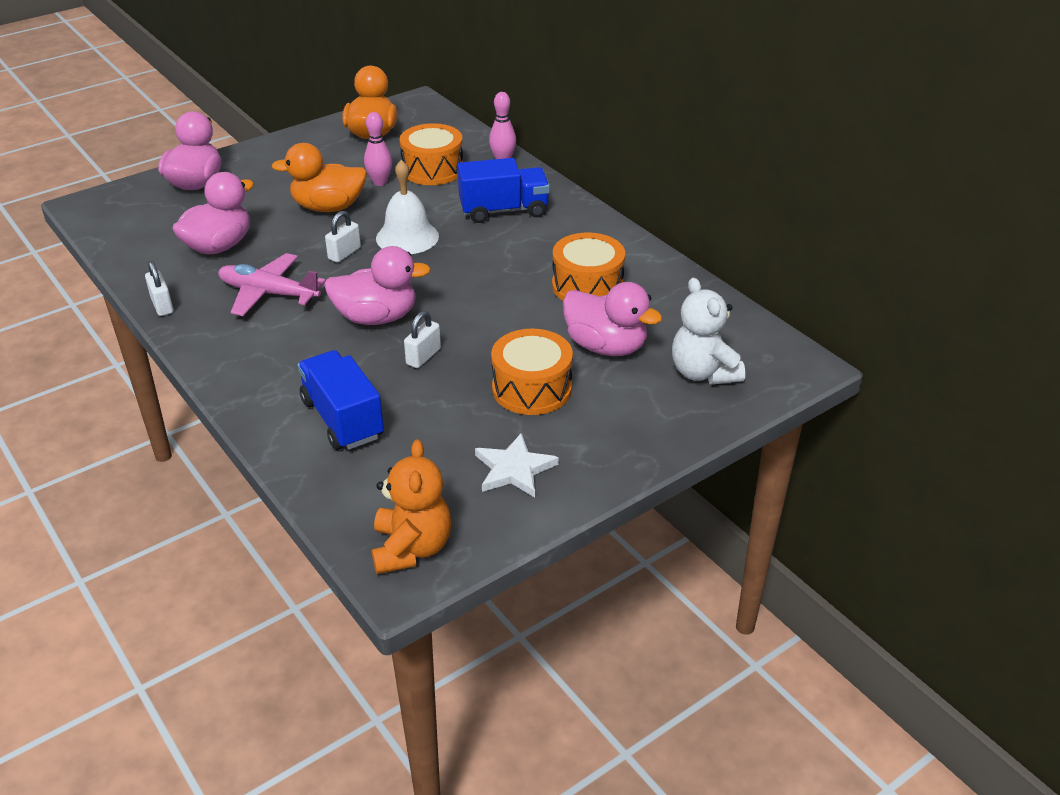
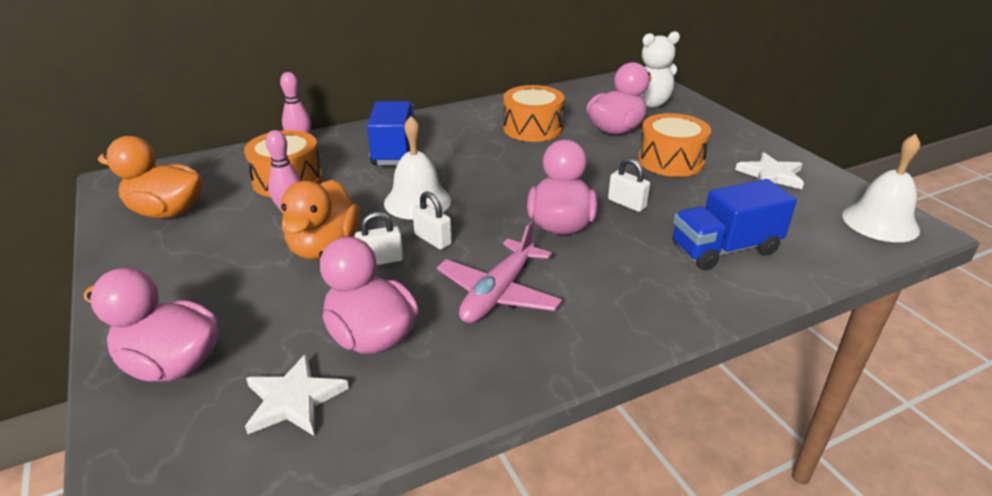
camera: 80 degrees left, 5 degrees down
(160, 230) = (293, 400): none -> white star
(162, 305) = (502, 387): white padlock -> white padlock (381, 260)
(411, 548) = (880, 222): orange teddy bear -> white bell

